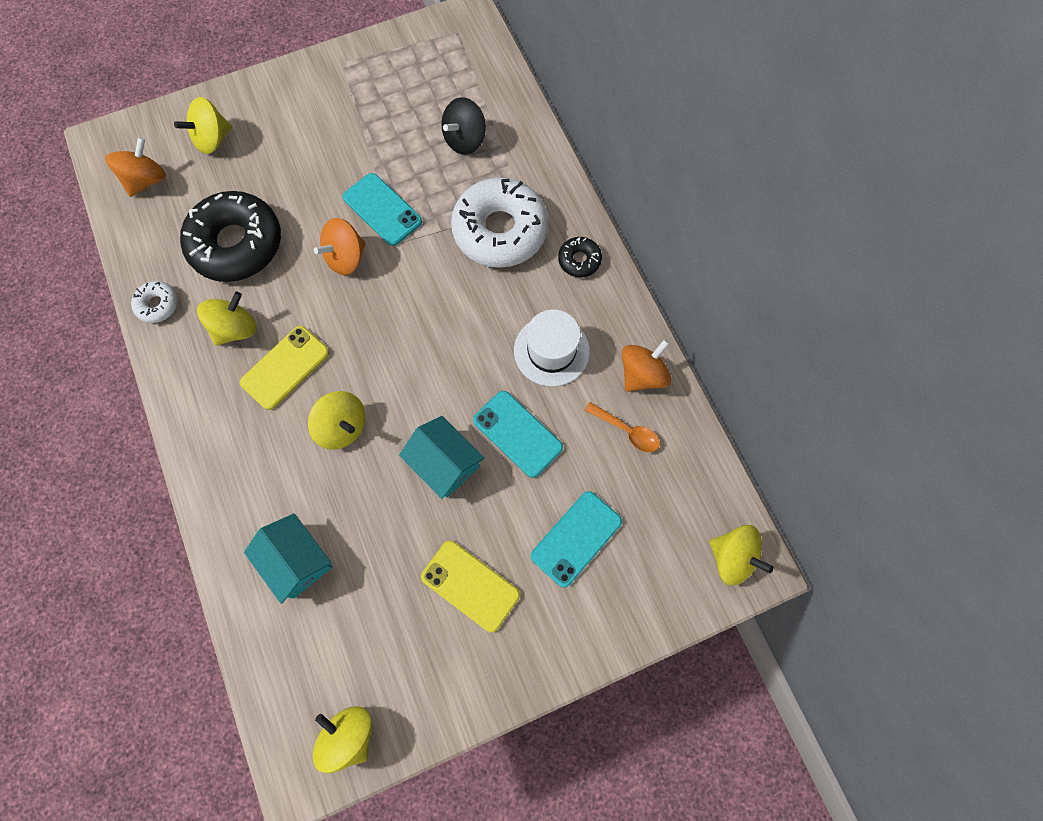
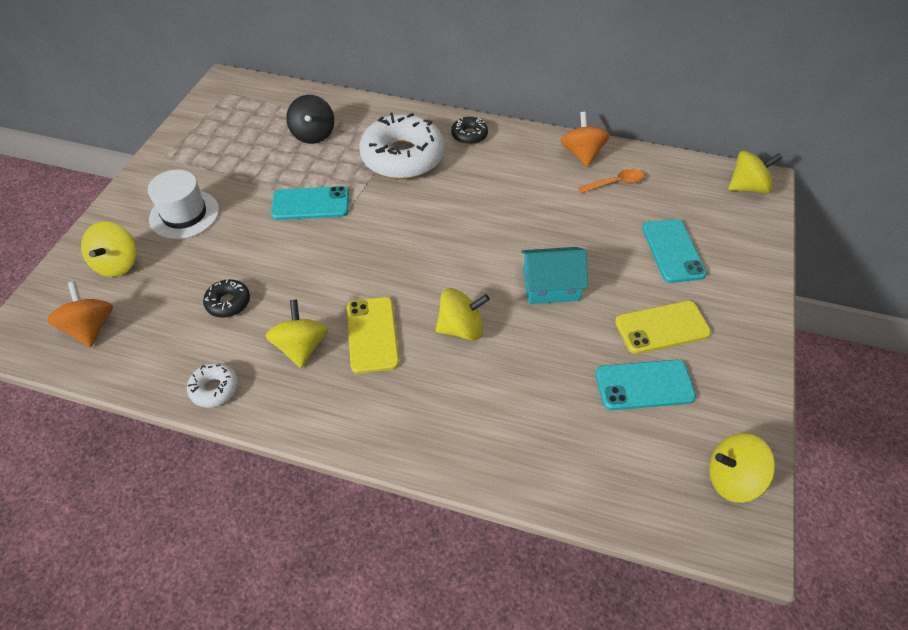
camera: 50 degrees left, 20 degrees down
(236, 244) = (228, 303): black donut -> black donut, size x0.45
(296, 560) = (549, 426): turquoise house -> none
(346, 258) = (323, 245): orange spinning top -> none
(517, 434) = (566, 235): turquoise phone -> turquoise phone (644, 385)
(551, 351) = (520, 184): white hat -> white hat (184, 214)

